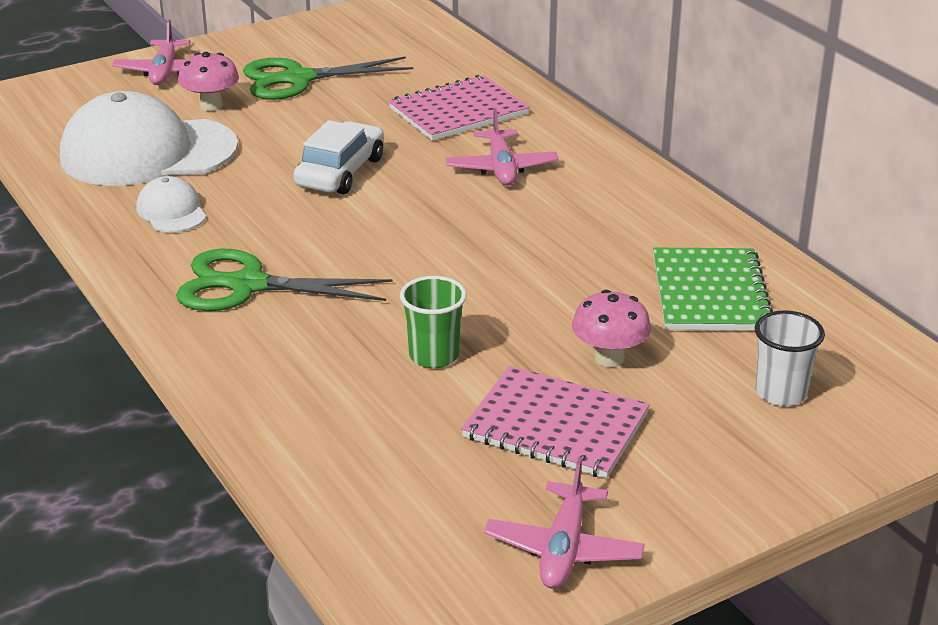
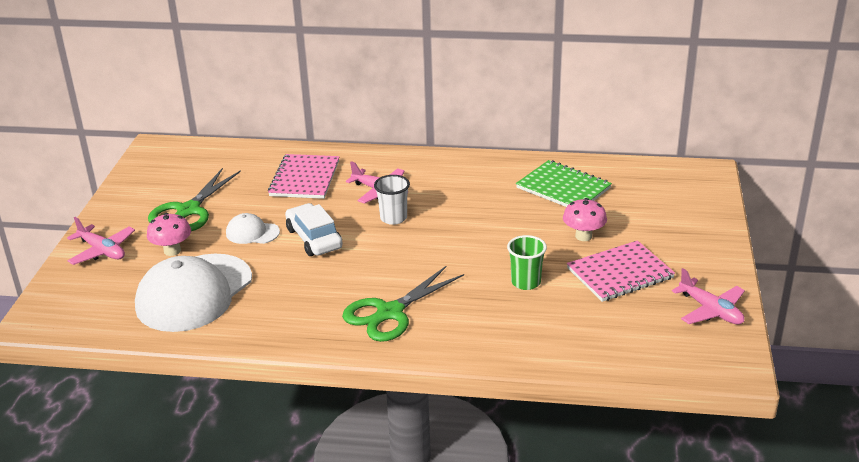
camera: 50 degrees left, 0 degrees up
(171, 211) = (275, 309): white cap -> white cap (252, 233)
(780, 393) = (657, 207): white cup -> white cup (393, 218)

